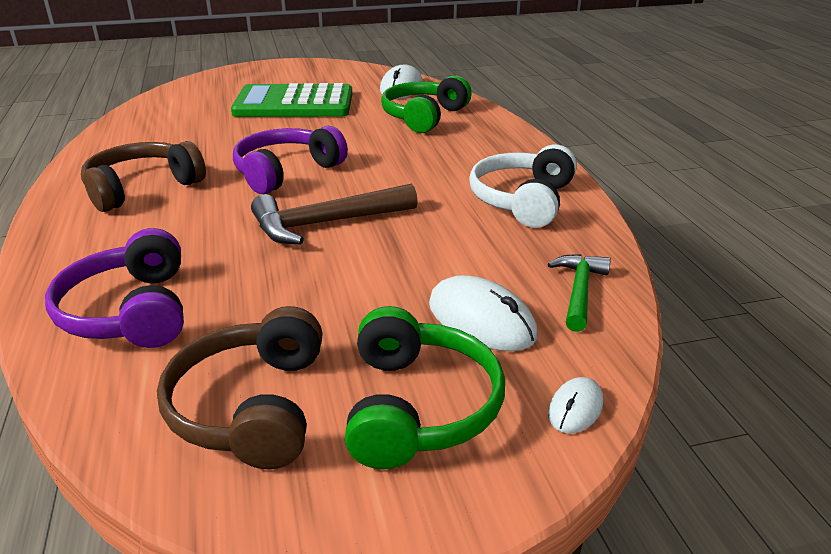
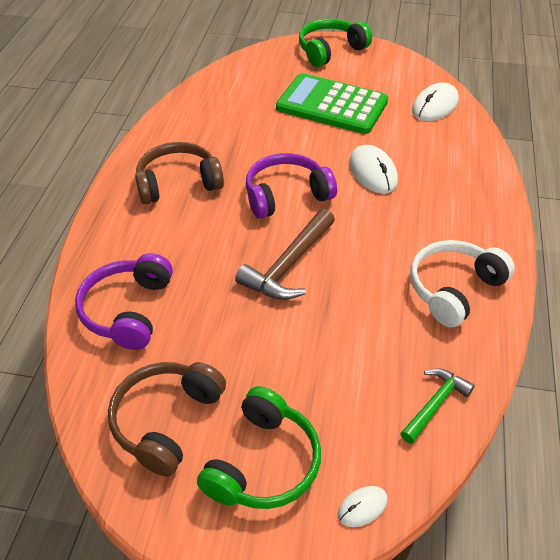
camera: 25 degrees right, 15 degrees up
(326, 223) = (288, 265): brown hammer -> brown hammer turned 60 degrees counterclockwise
(424, 117) = (432, 154): green headphones -> green headphones (330, 50)
(481, 320) = (346, 404): white mouse -> white mouse (373, 172)

